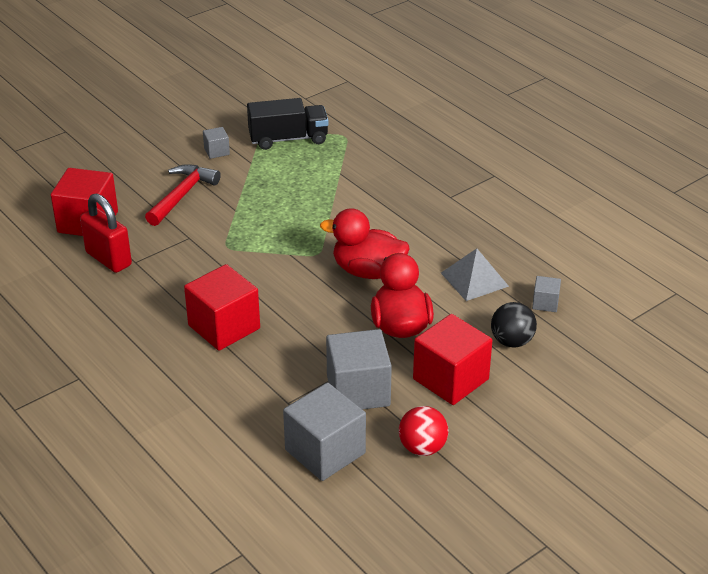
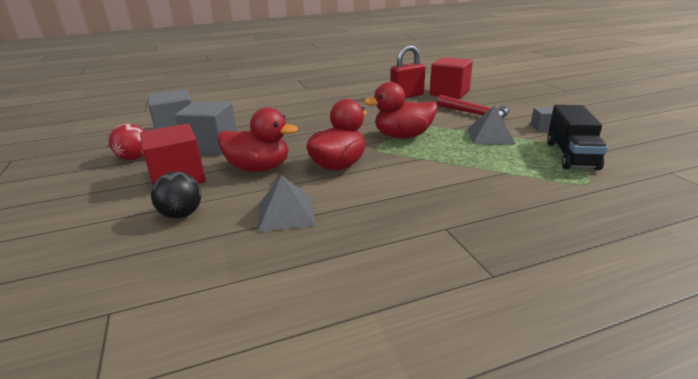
camera: 110 degrees right, 10 degrees down
(224, 327) = (316, 117): red cube -> none
(251, 183) = (490, 136): none -> grey pyramid
(272, 241) = (403, 136): none -> red duck
(545, 303) = (209, 249): grey cube -> none

